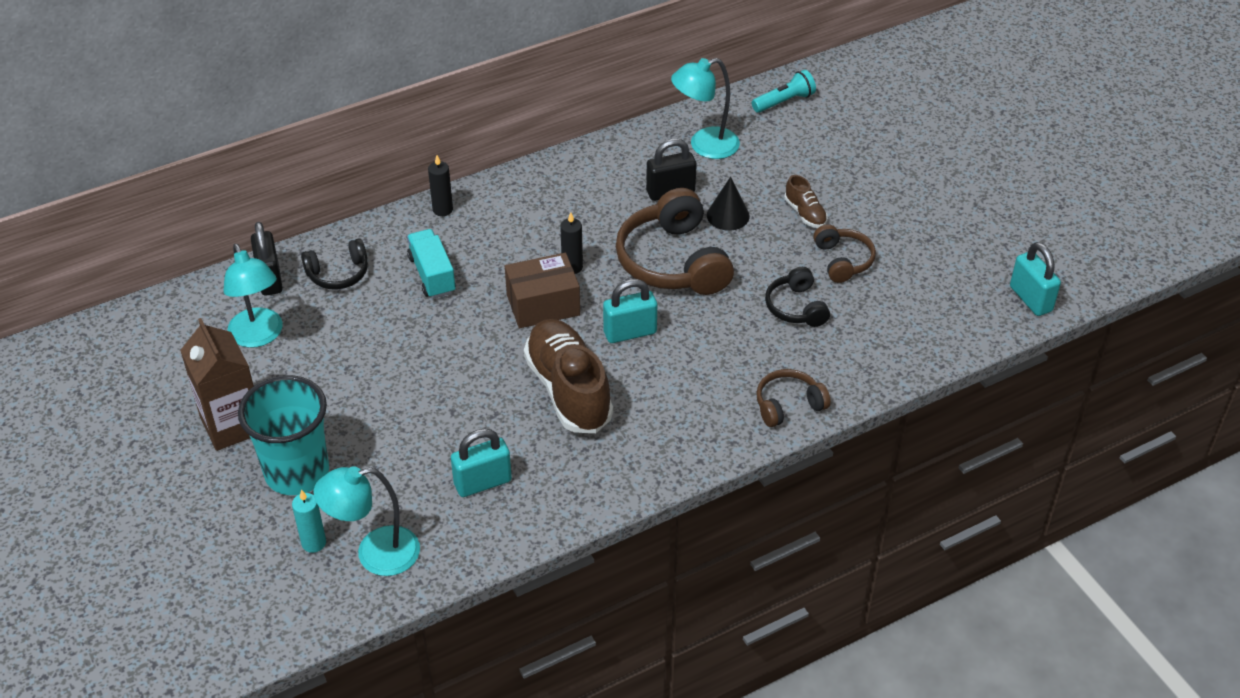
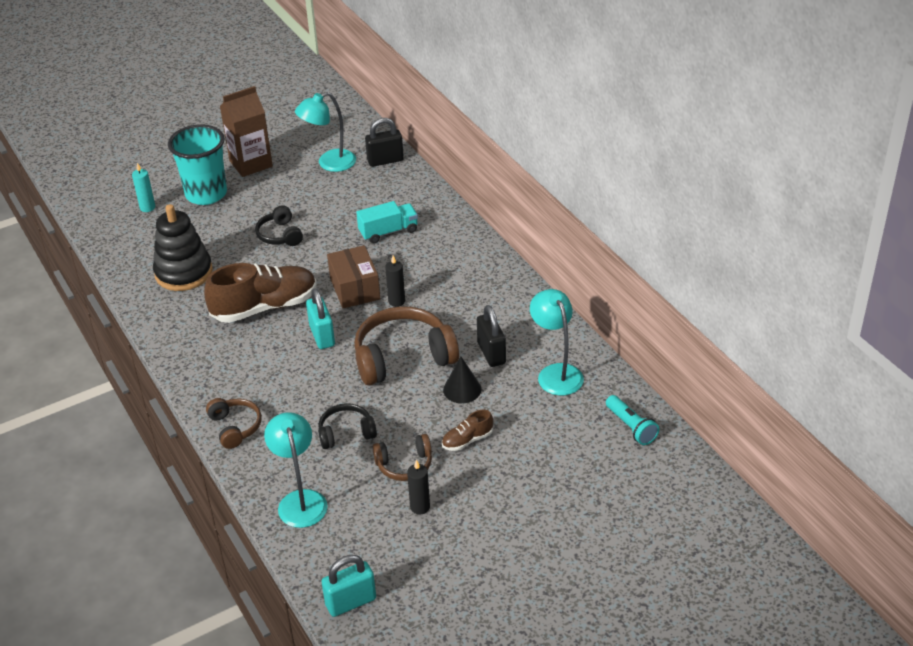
camera: 90 degrees right, 5 degrees down
(338, 274) = (390, 189): black headphones -> black headphones (280, 235)
(375, 554) = (133, 232): turquoise lamp -> turquoise lamp (300, 500)
(442, 210) = (461, 230): black candle -> black candle (420, 507)
(482, 482) = (183, 272): turquoise padlock -> black stacking toy

